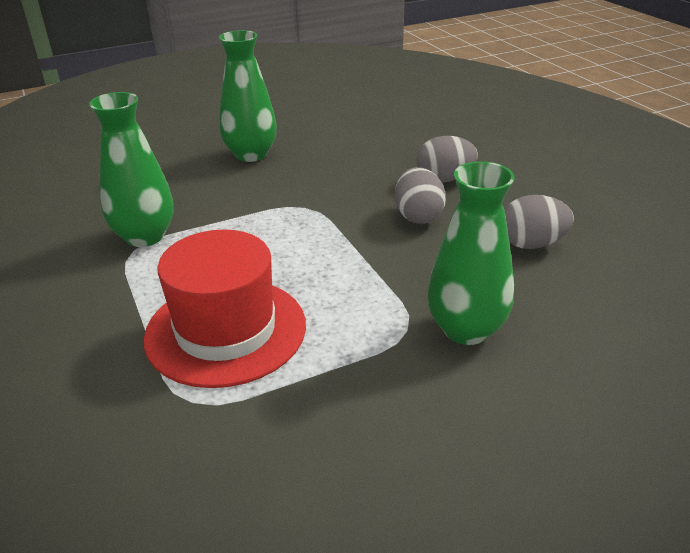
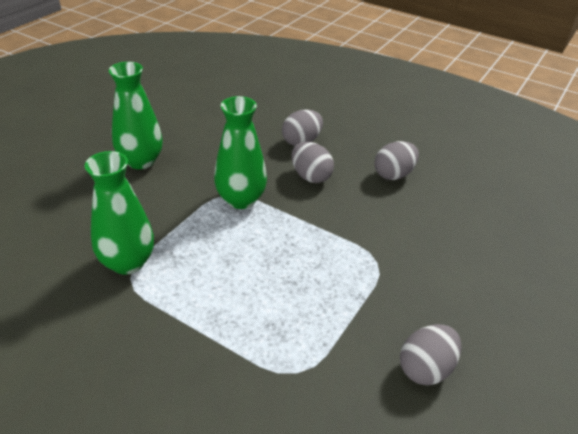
camera: 35 degrees left, 5 degrees up
(226, 330) = (268, 312): red hat -> none
(344, 470) = (426, 368): none -> grey egg
(466, 329) = (409, 248): green vase -> green vase (241, 200)

